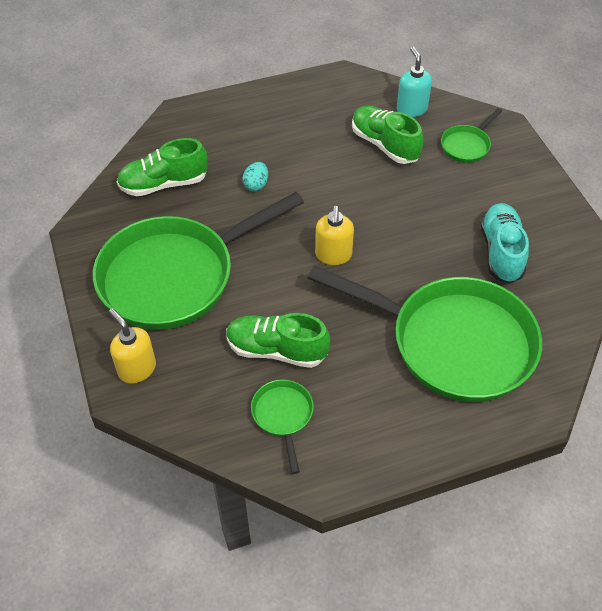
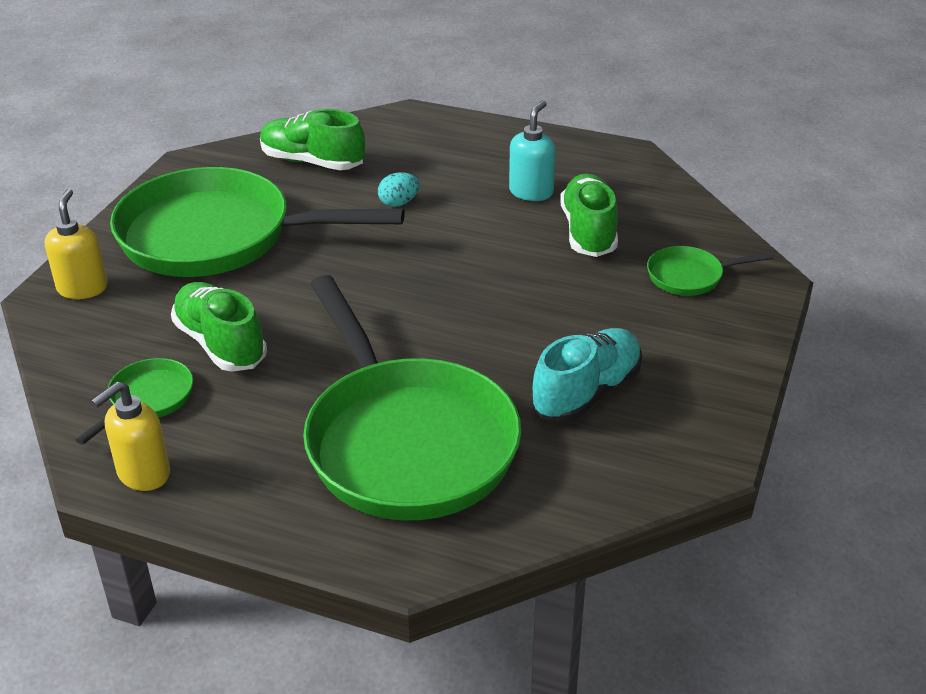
camera: 40 degrees right, 15 degrees down
(333, 255) = (391, 298): yellow soap dispenser -> yellow soap dispenser (143, 474)
(411, 109) = (668, 215): turquoise soap dispenser -> turquoise soap dispenser (531, 192)

